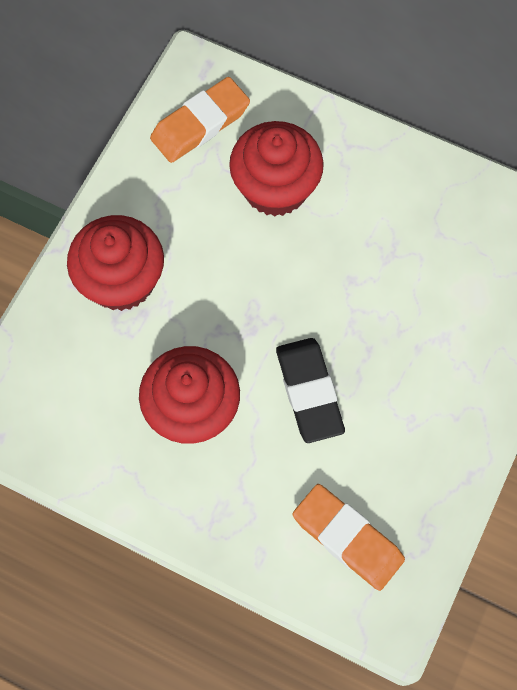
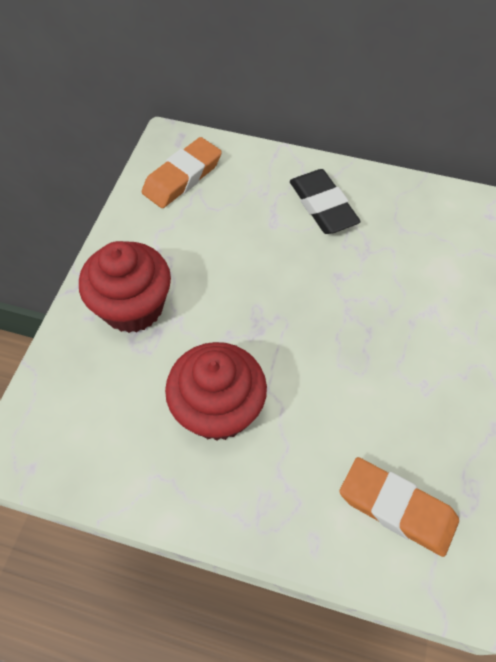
camera: 10 degrees left, 10 degrees down
(275, 188) = (255, 215): red cupcake -> none
(309, 392) = (325, 375): black eraser -> black eraser (322, 206)

